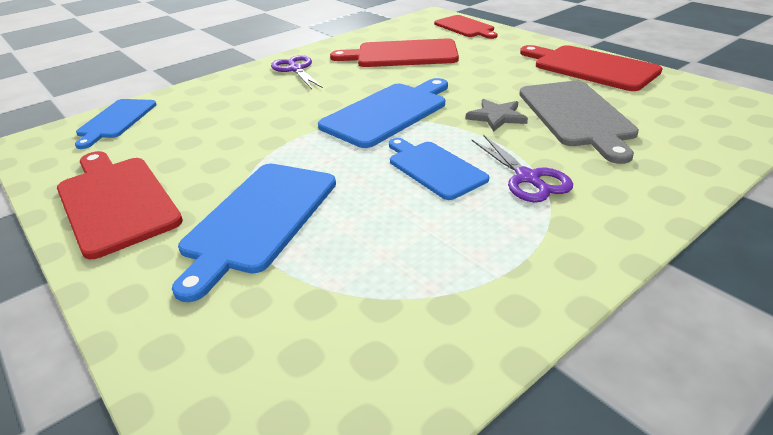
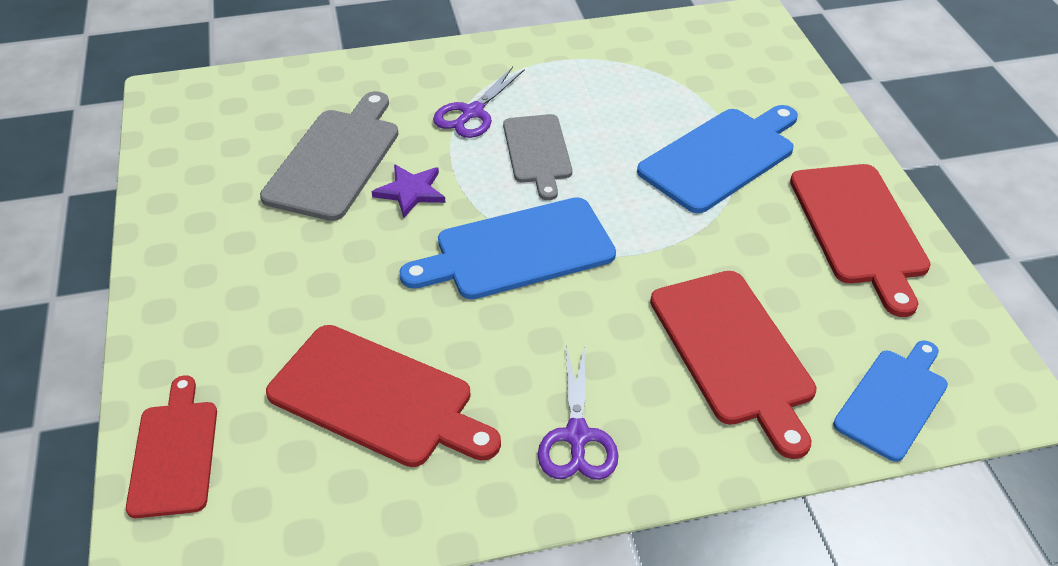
camera: 155 degrees left, 10 degrees up
(434, 168) = (537, 152): blue cutting board -> grey cutting board
(497, 117) = (411, 191): grey star -> purple star
(527, 178) = (472, 113): purple scissors -> purple scissors turned 150 degrees counterclockwise
(591, 67) = (193, 230): red cutting board -> red cutting board (733, 352)

